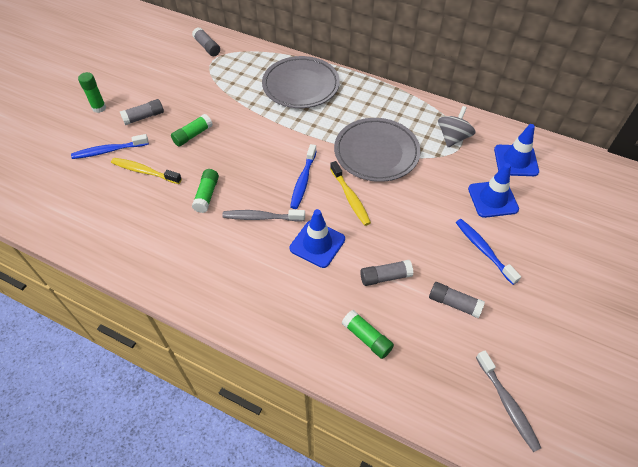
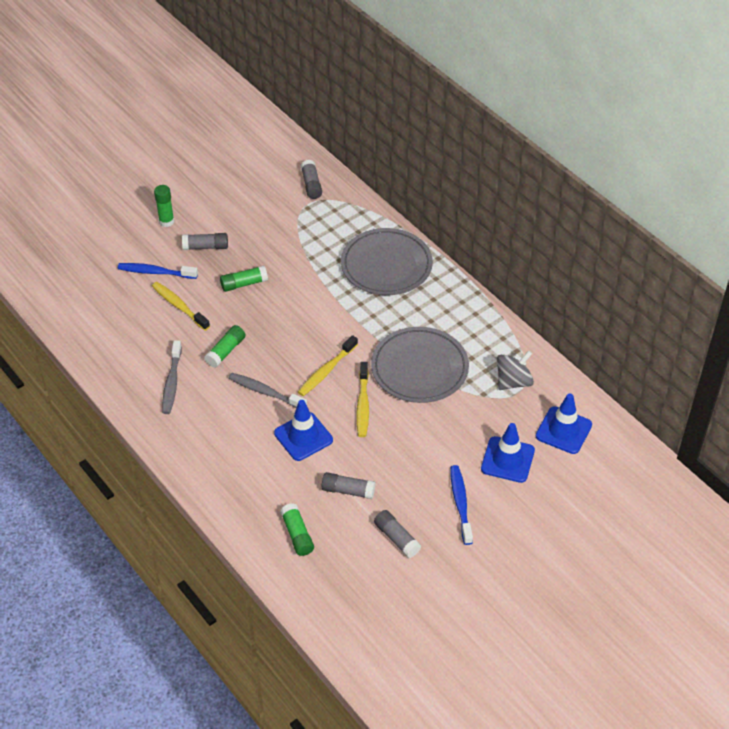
camera: 25 degrees right, 5 degrees down
(303, 181) = (326, 371): blue toothbrush -> yellow toothbrush
(507, 404) = (385, 635): grey toothbrush -> grey toothbrush (172, 382)

